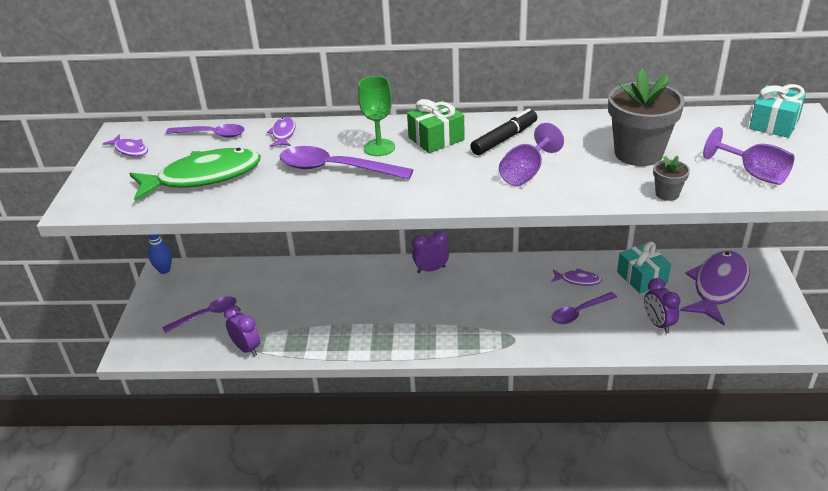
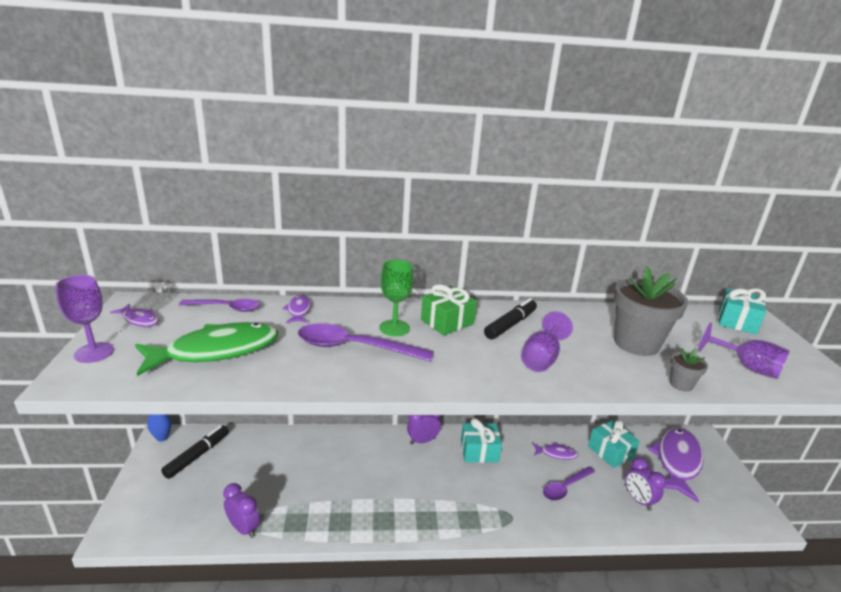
camera: 10 degrees left, 10 degrees down
(94, 182) = (94, 352): none -> purple goblet
(200, 286) = (197, 455): none -> black marker
(206, 315) = (202, 488): purple spoon -> none
(491, 278) = (479, 451): none -> turquoise gift

